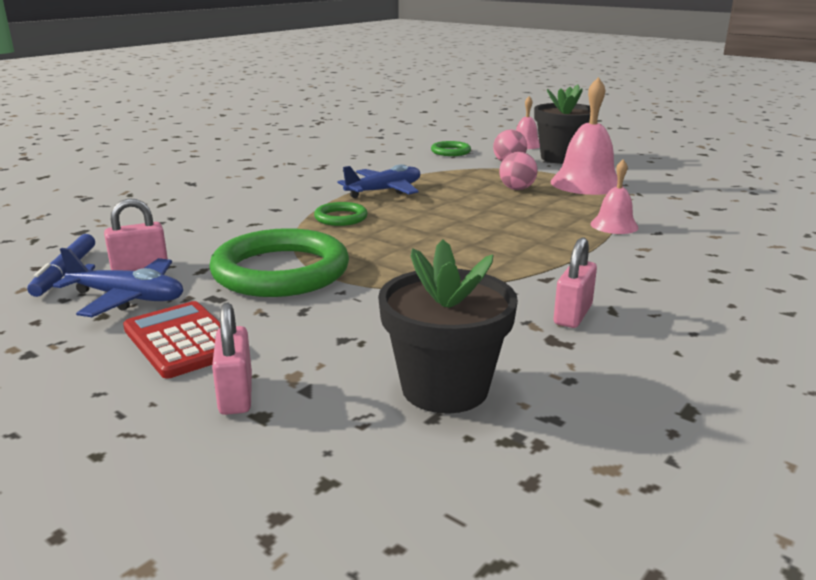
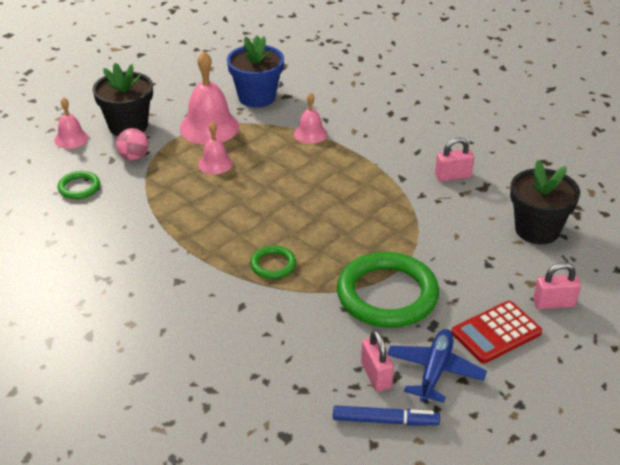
camera: 85 degrees left, 15 degrees up
(384, 191) = (203, 237): blue plane -> none
(517, 189) = (215, 163): pink ball -> pink bell
(573, 315) = (453, 176): pink padlock -> pink padlock turned 45 degrees counterclockwise
(672, 199) = (257, 97): none -> blue flower pot

